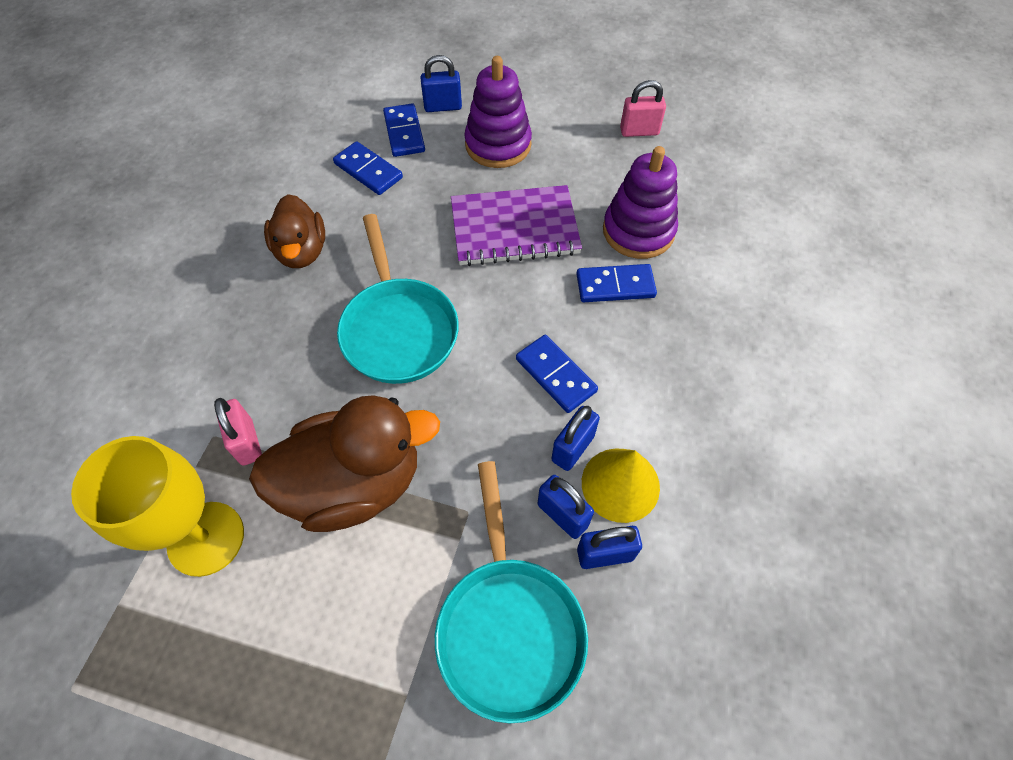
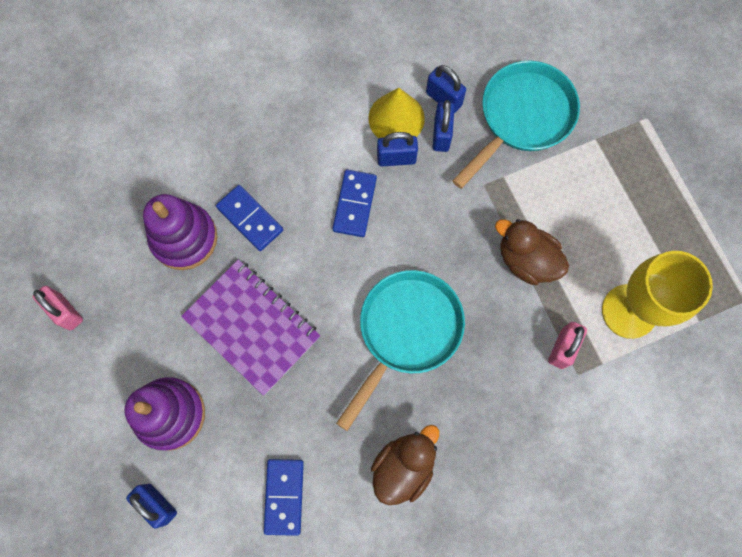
camera: 130 degrees left, 15 degrees up
(354, 483) = (526, 260): brown duck -> brown duck, size x0.62
(404, 133) = (216, 508): blue domino -> none

